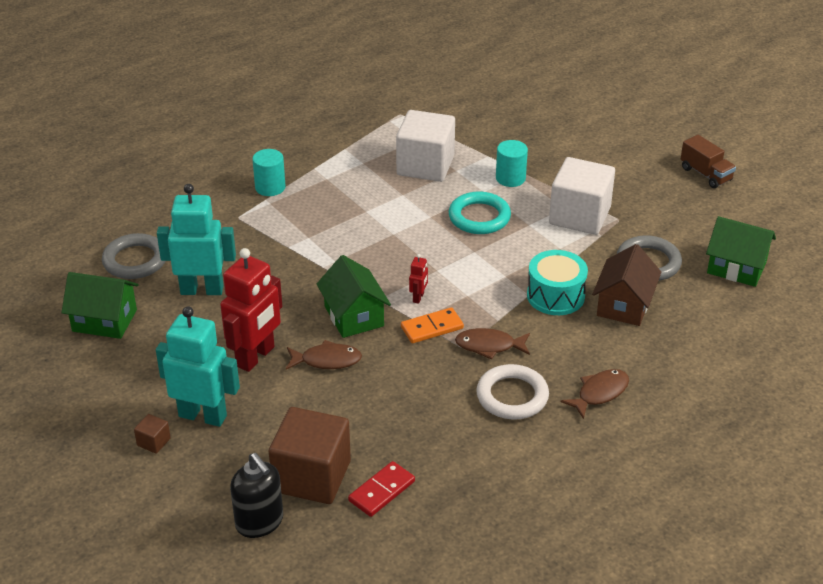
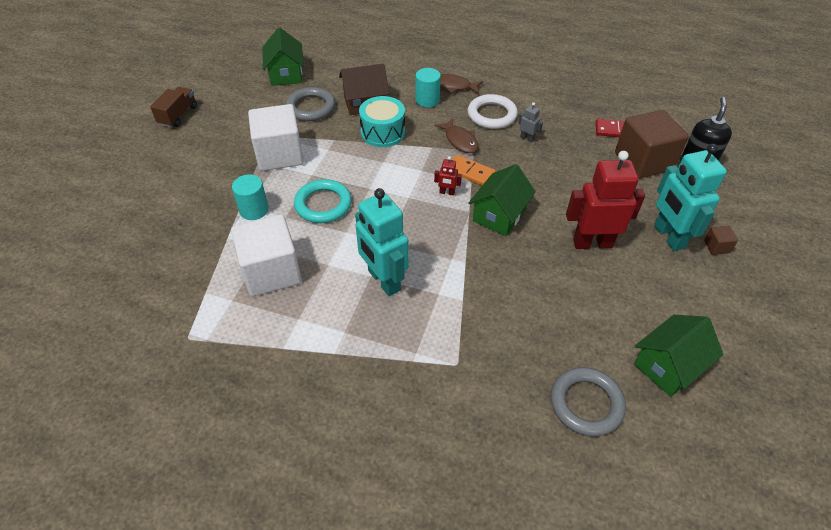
camera: 125 degrees left, 10 degrees up
(104, 320) = (668, 366): green house -> green house turned 75 degrees clockwise
(202, 290) = (567, 323): turquoise robot -> turquoise robot (383, 280)
(270, 187) = (392, 369): turquoise cylinder -> turquoise cylinder (427, 100)
(327, 360) = (553, 205): brown fish -> none
(418, 297) = (447, 192): red robot -> red robot turned 150 degrees counterclockwise
(443, 401) = (527, 138): none -> grey robot

